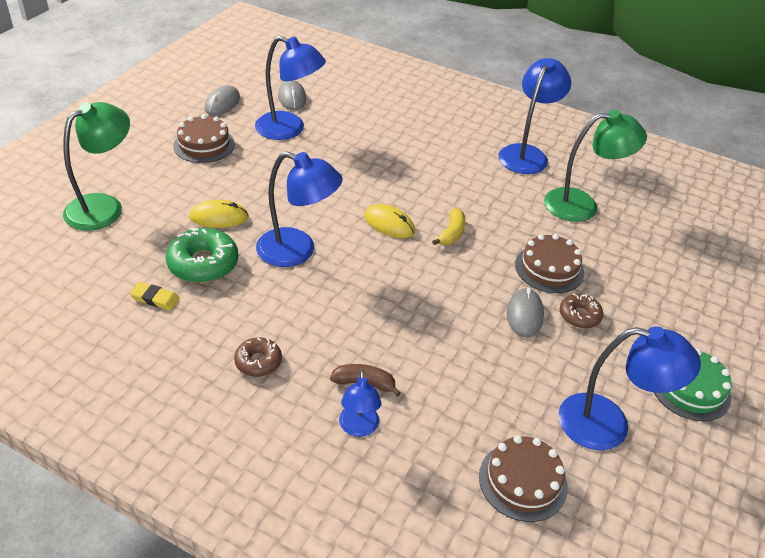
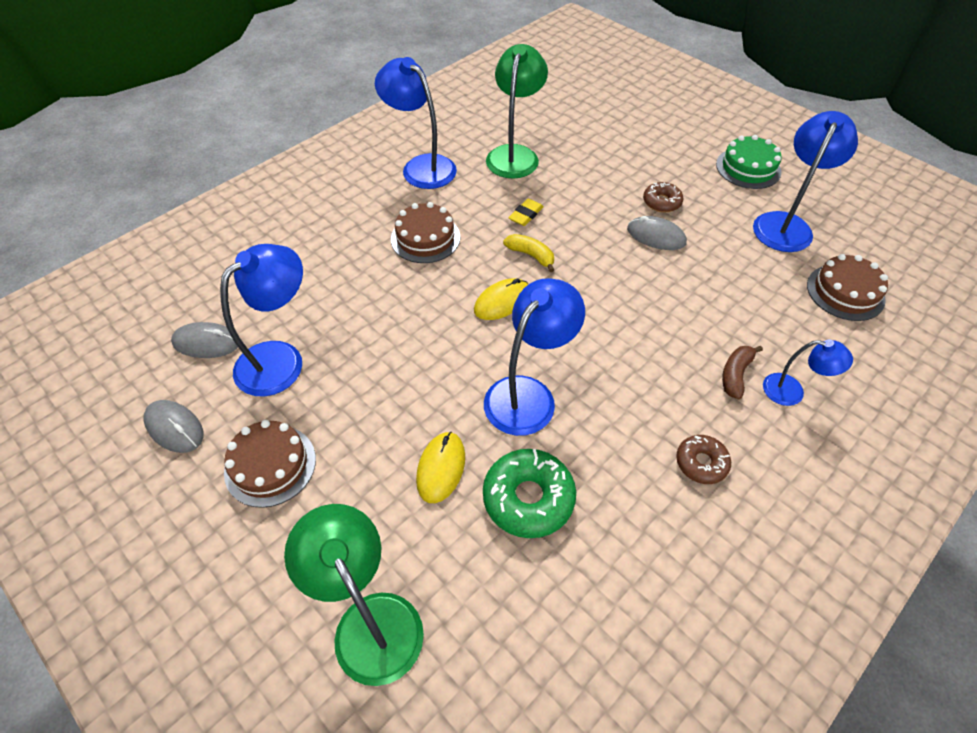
camera: 70 degrees left, 10 degrees up
(155, 298) = (584, 563): yellow eraser -> yellow eraser (525, 214)
(549, 268) = (598, 202): brown cake -> brown cake (425, 238)

